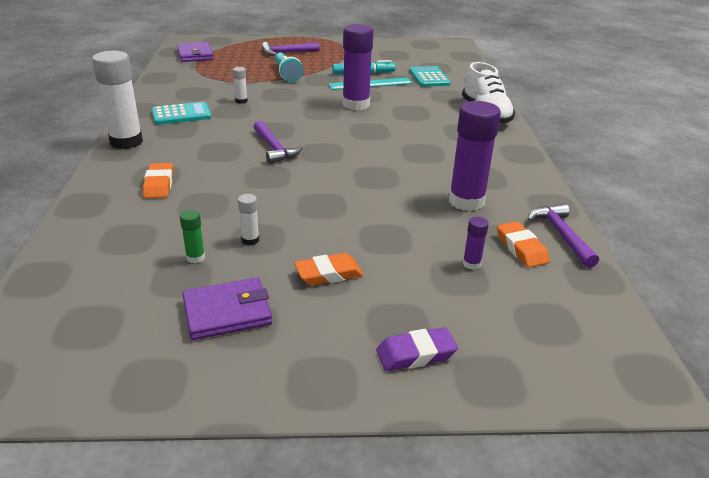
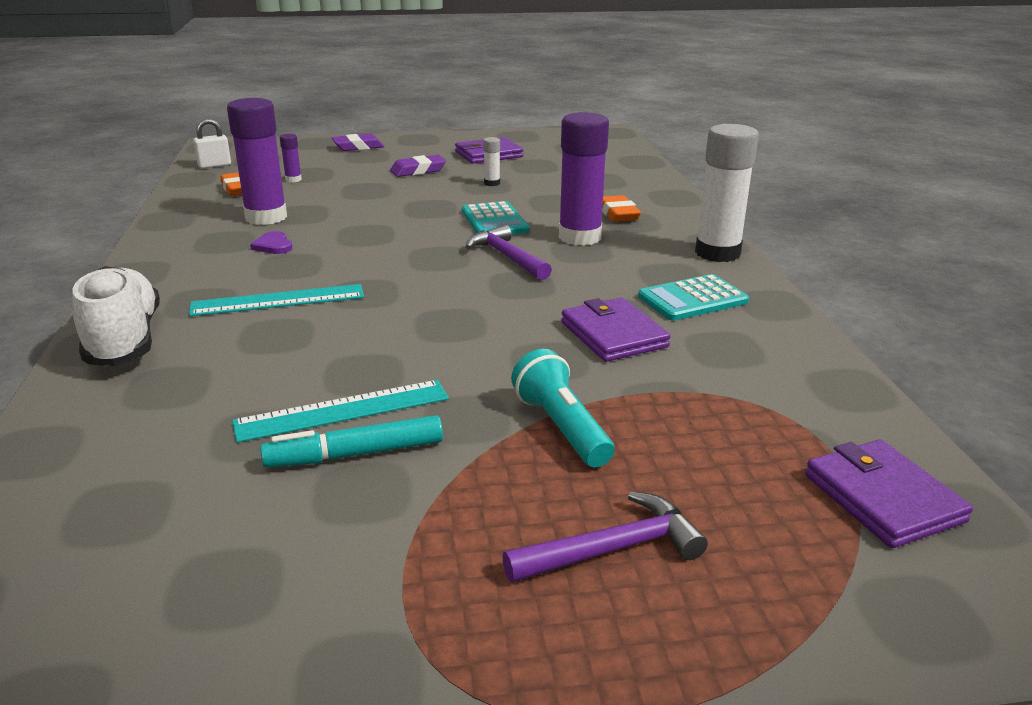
camera: 175 degrees right, 5 degrees down
(195, 257) = (532, 173): green glue stick -> none
(241, 101) = (613, 335): white glue stick -> purple wallet
(328, 274) = (418, 170): orange eraser -> purple eraser
(356, 104) = (384, 343): purple glue stick -> purple glue stick (580, 237)
(419, 129) = (278, 300): none -> turquoise ruler
(429, 77) = (171, 453): turquoise calculator -> turquoise calculator (494, 221)
(443, 169) = (273, 245): none -> purple heart
(561, 235) = (187, 198): purple hammer -> none
(590, 307) = (214, 165): none -> white padlock

